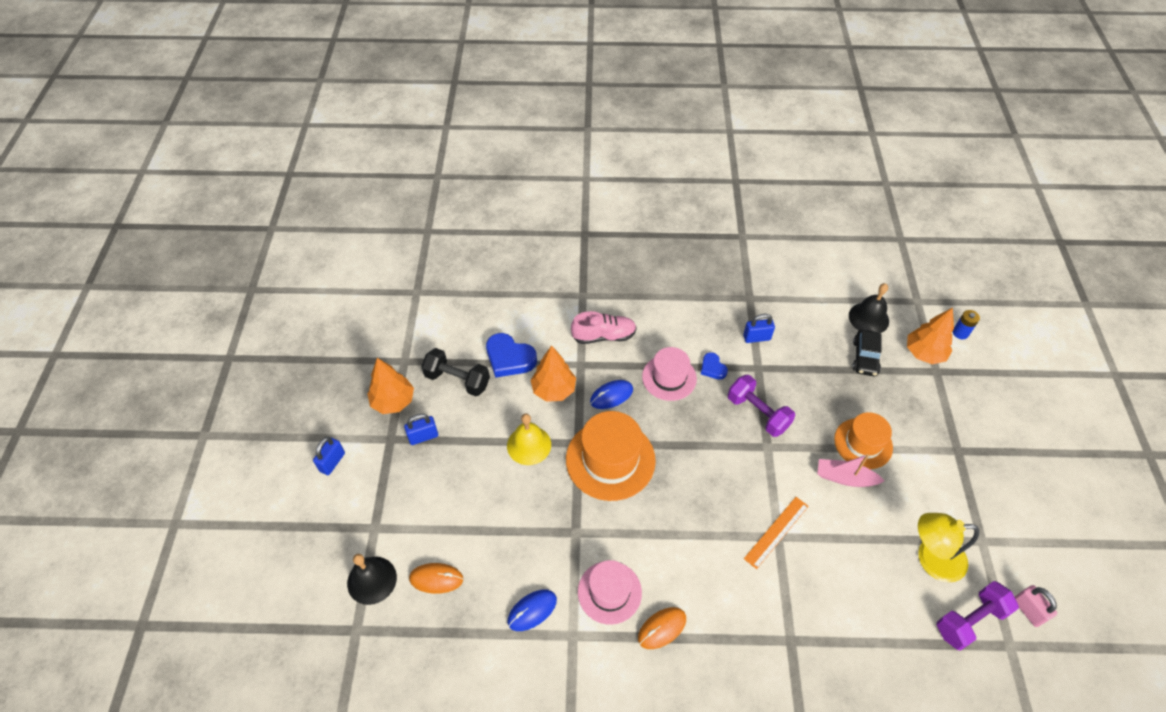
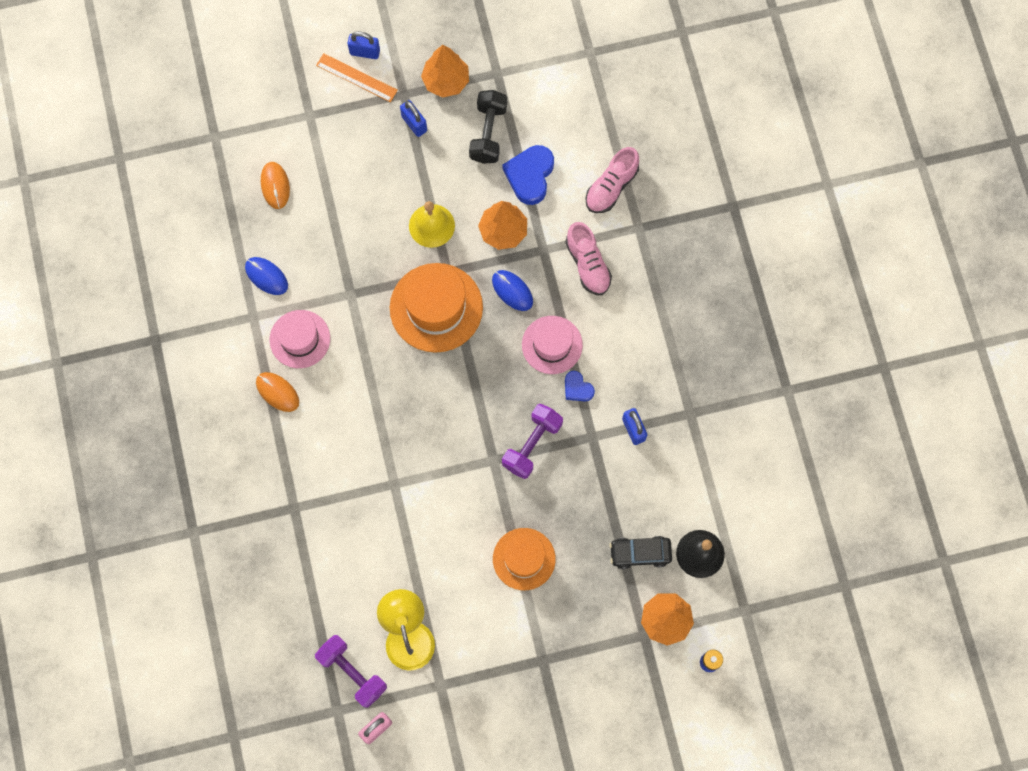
camera: 75 degrees right, 20 degrees up
(372, 580) = (260, 132): black bell -> none
(541, 304) = (611, 187): none -> pink shoe
(712, 368) = (577, 388): blue heart -> blue heart turned 90 degrees counterclockwise
(776, 532) = (398, 481): orange ruler -> orange ruler (356, 78)
(845, 478) = (477, 543): pink boat -> none

